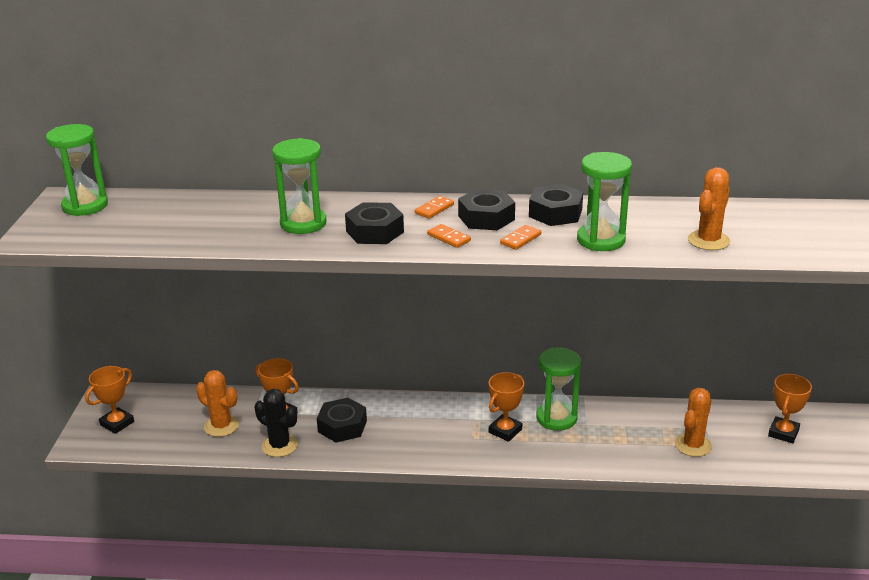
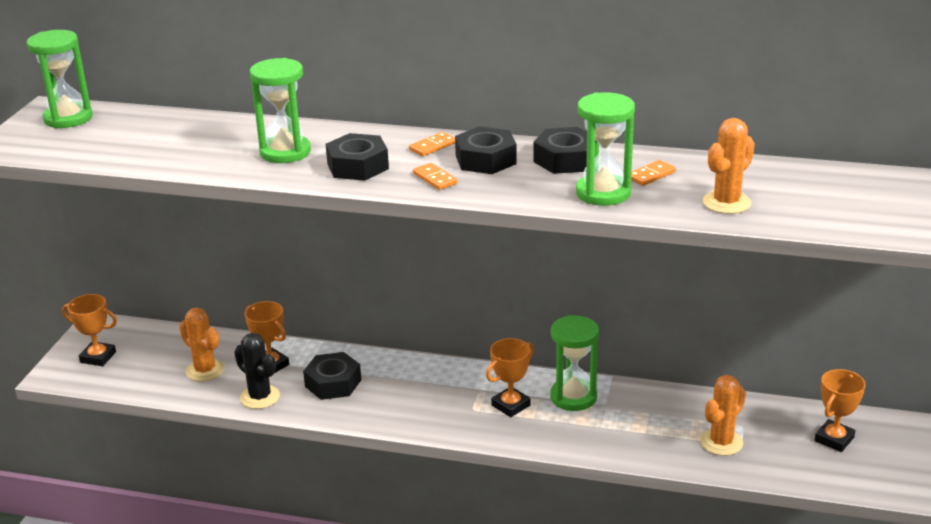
camera: 10 degrees right, 0 degrees up
(117, 423) = (98, 357): orange trophy -> orange trophy turned 60 degrees clockwise
(520, 239) = (513, 186): orange domino -> orange domino (651, 175)

